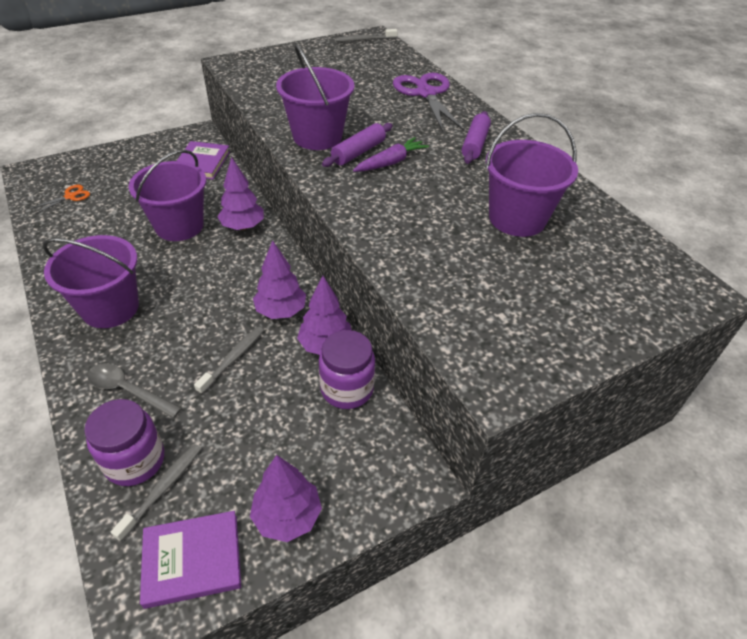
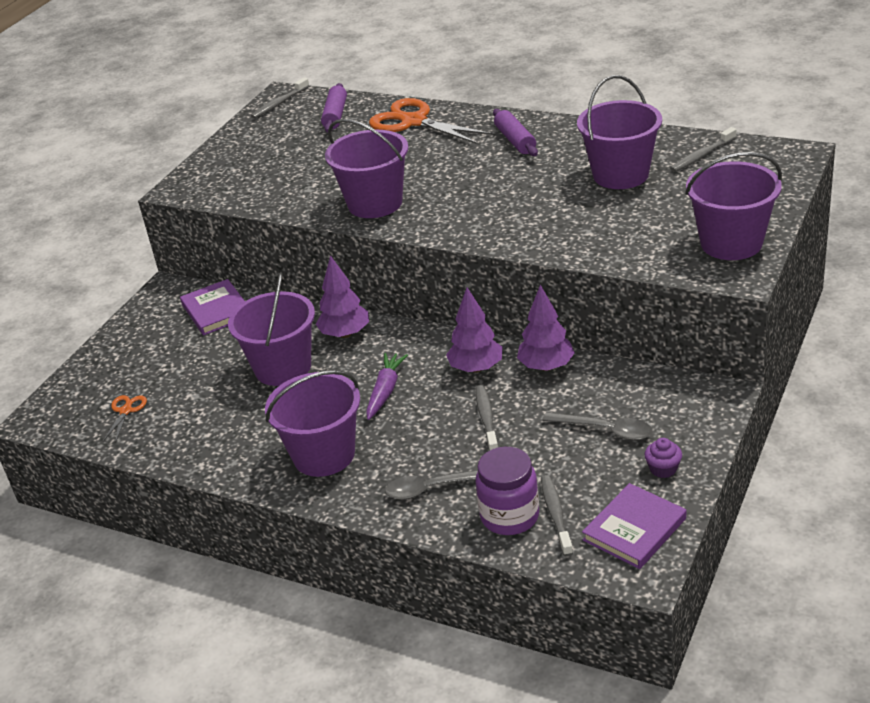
camera: 30 degrees left, 10 degrees down
(287, 516) = (663, 469): purple tree -> purple cupcake
(294, 438) = (605, 430): none -> grey spoon
(347, 389) = (601, 381): purple jar -> none
(358, 152) = (430, 196): purple rolling pin -> purple rolling pin (335, 115)
(391, 162) = (468, 189): purple carrot -> purple carrot (385, 391)
(426, 94) = (414, 122): purple scissors -> orange scissors
(530, 345) = (731, 243): none -> purple bucket
(608, 242) = (702, 155): none -> grey toothbrush

